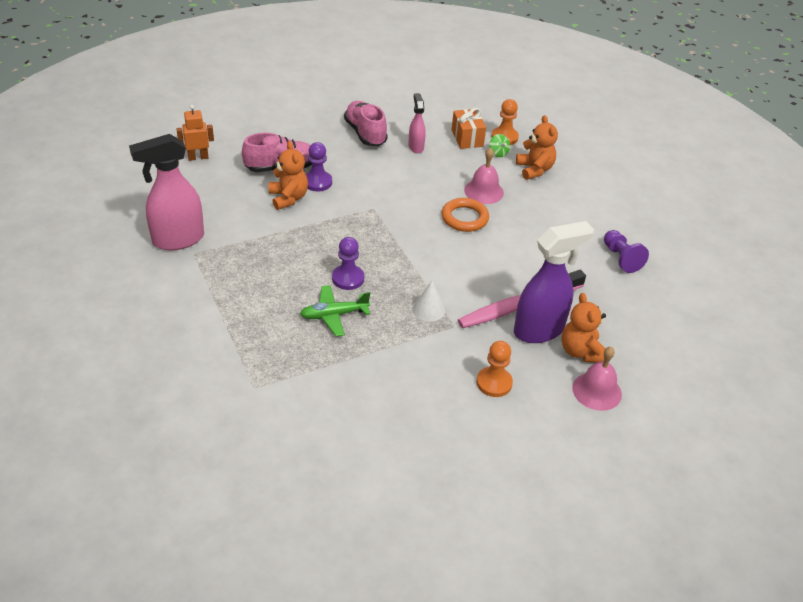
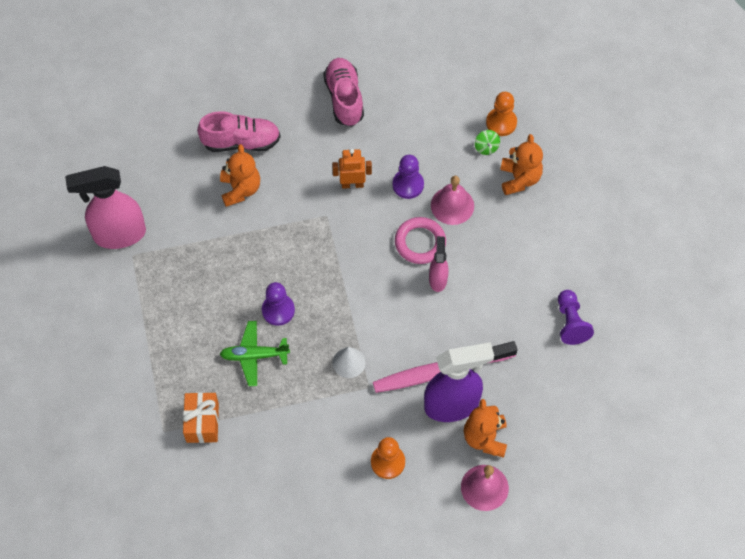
camera: 15 degrees right, 20 degrees up
(198, 157) = (156, 116): orange robot -> orange robot (352, 184)
(317, 182) = (275, 169): purple pawn -> purple pawn (408, 185)
(416, 147) = (395, 126): pink spray bottle -> pink spray bottle (438, 279)
(464, 218) = (420, 242): orange ring -> pink ring
(467, 138) = (457, 119): orange gift -> orange gift (202, 422)

